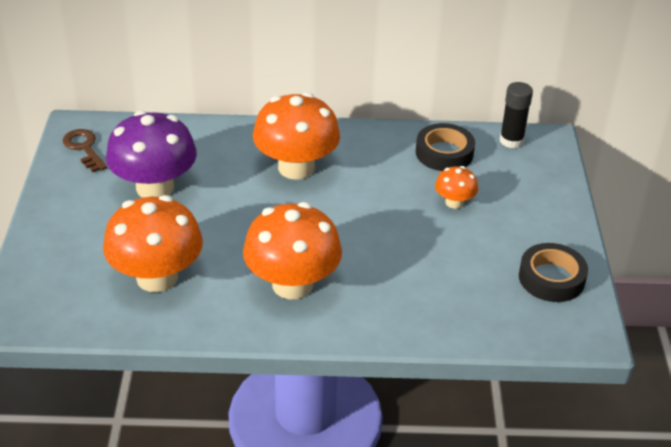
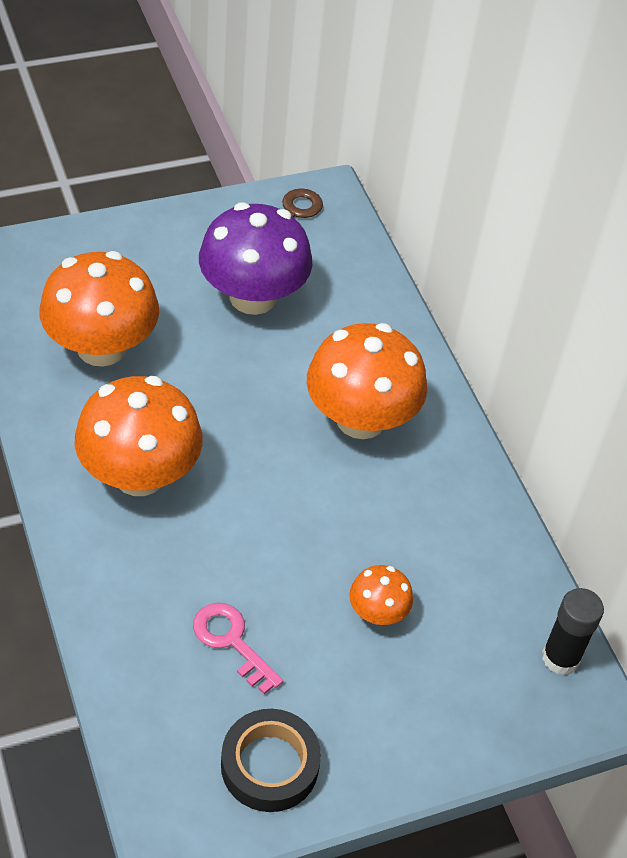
camera: 65 degrees right, 10 degrees up
(444, 153) = (482, 577): black tape -> none
(453, 272) = (232, 642): none -> pink key

